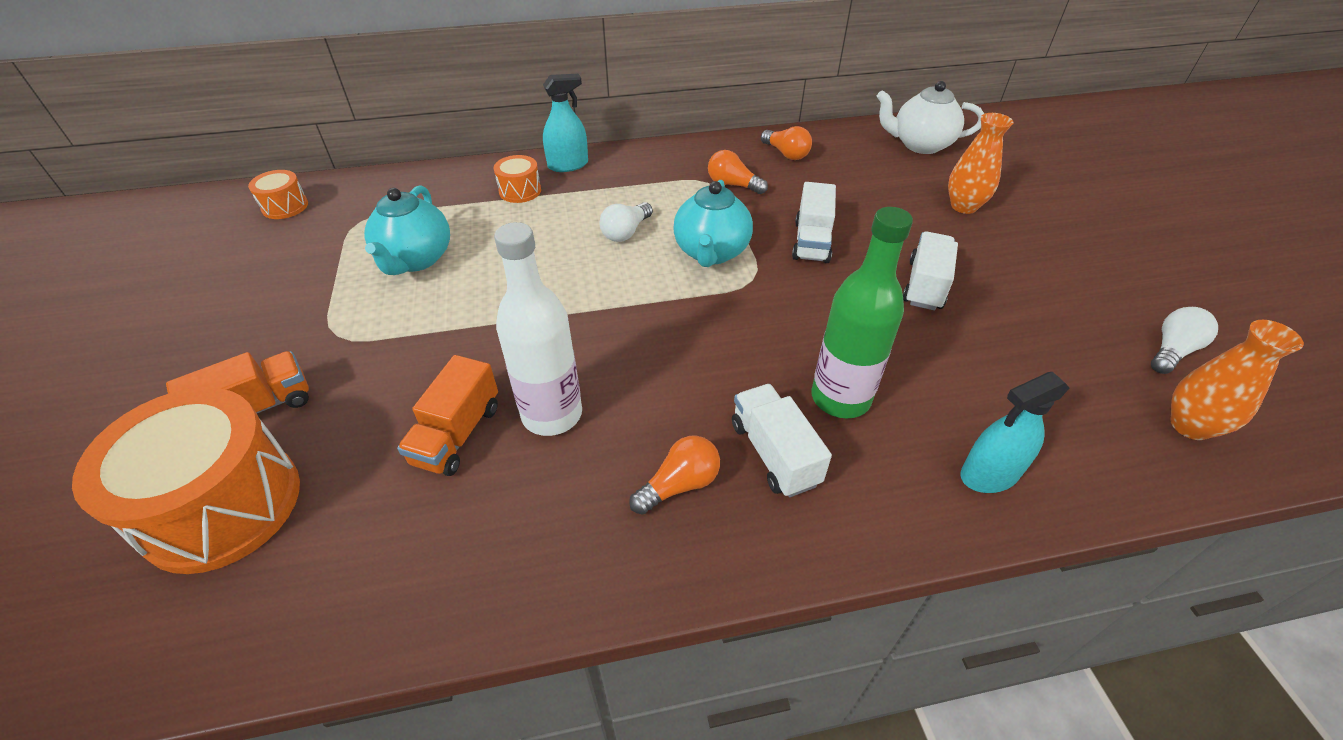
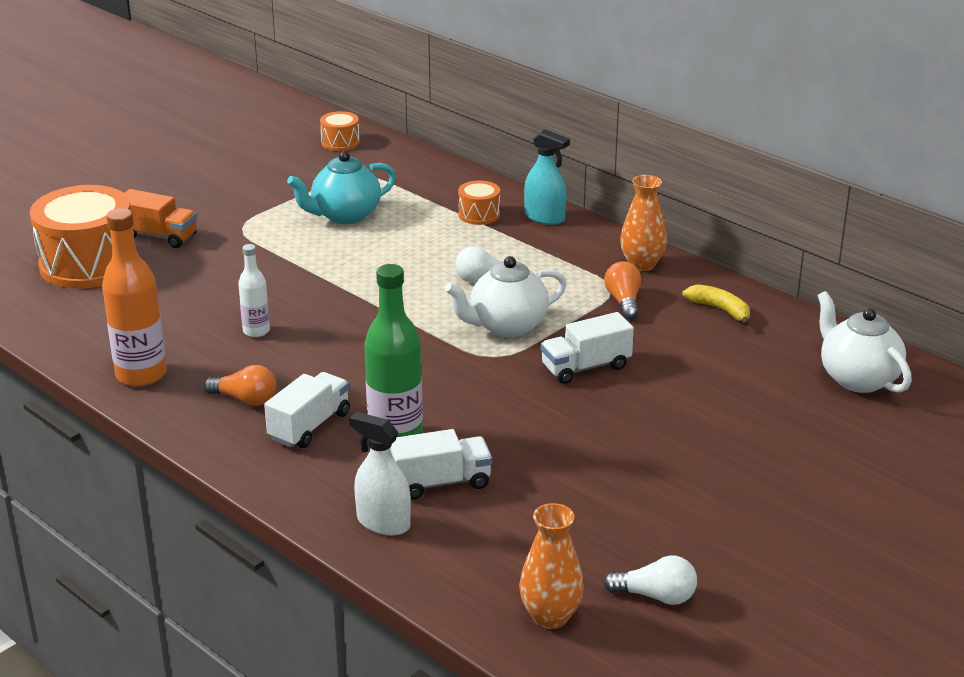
camera: 55 degrees right, 15 degrees down
(457, 434) = (206, 307): orange truck -> none
(538, 564) = (141, 375): none -> orange bottle
(552, 414) = (256, 331): white bottle -> white bottle, size x0.55
(711, 252) = (507, 326): turquoise teapot -> white teapot
(786, 154) = (720, 310): orange light bulb -> yellow banana
(925, 285) = (592, 441): white truck -> white truck (440, 482)
(963, 206) = (763, 432): orange vase -> orange vase (642, 265)
(989, 474) = (383, 523): turquoise spray bottle -> white spray bottle

